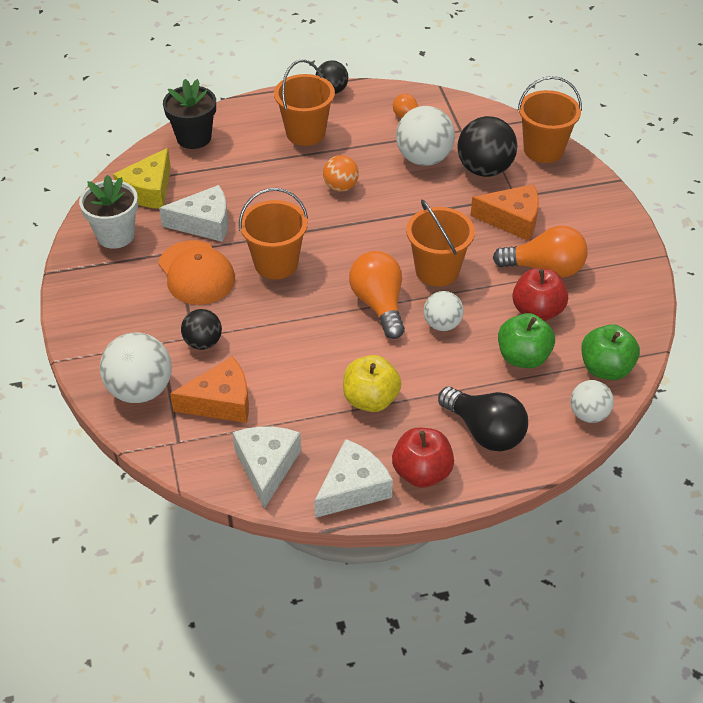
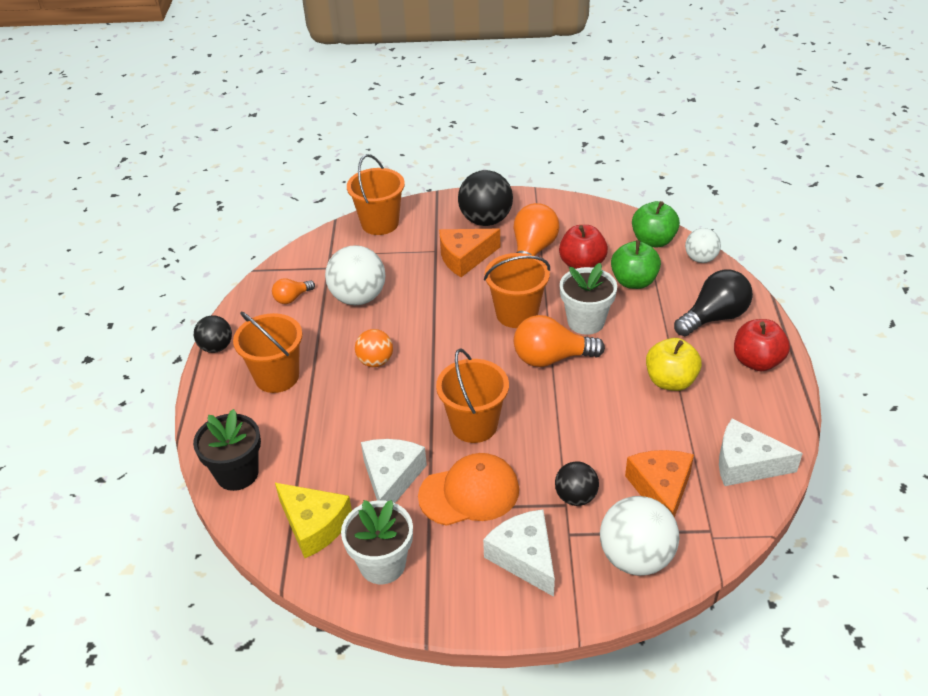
camera: 75 degrees left, 5 degrees down
(353, 488) = (773, 407): white cheese -> white cheese (524, 557)
(442, 324) = (586, 322): white ball -> white flower pot
(484, 169) = (391, 262): black ball -> black ball (485, 220)
(512, 219) = (465, 258): orange cheese -> orange cheese turned 135 degrees counterclockwise

